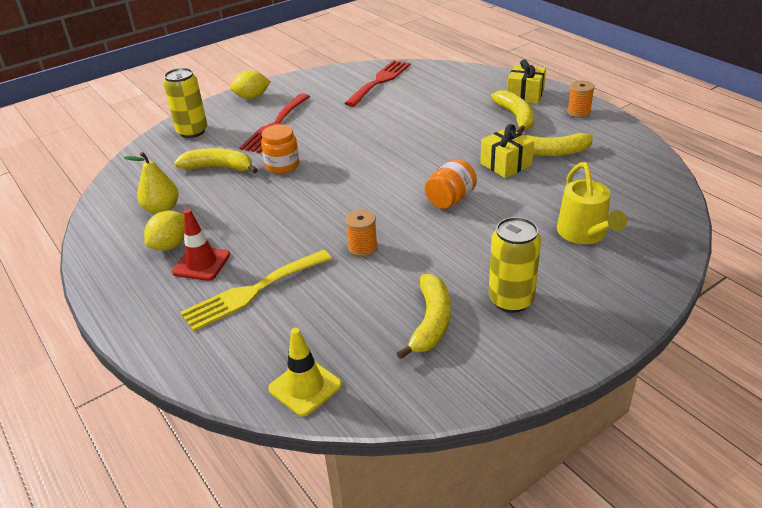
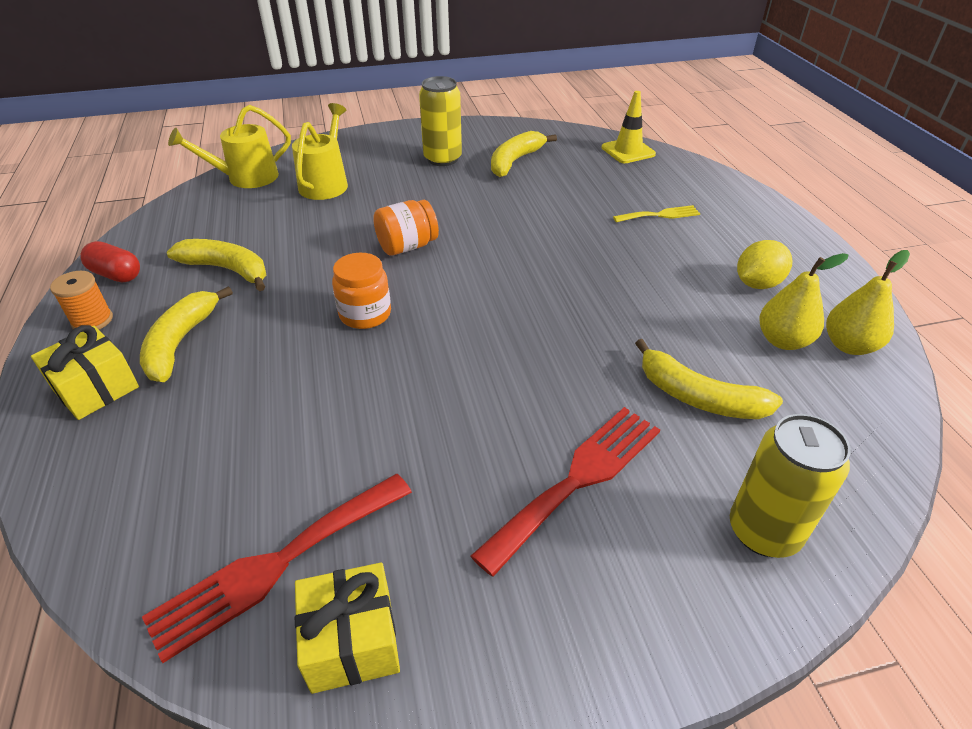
camera: 160 degrees left, 5 degrees up
(118, 218) = (849, 345): none -> yellow pear
(201, 263) = (715, 253): red traffic cone -> none
(252, 97) = (611, 635): yellow lemon -> none
(252, 291) = (660, 215): yellow fork -> yellow fork, size x0.55
(282, 166) = (591, 365): orange jar -> orange jar (365, 314)
(363, 248) = (536, 224): orange spool -> none
(506, 164) = (298, 270): yellow gift -> yellow gift (352, 641)
(611, 131) = (116, 275): none -> red capsule
(660, 218) = (246, 178): none -> yellow watering can

